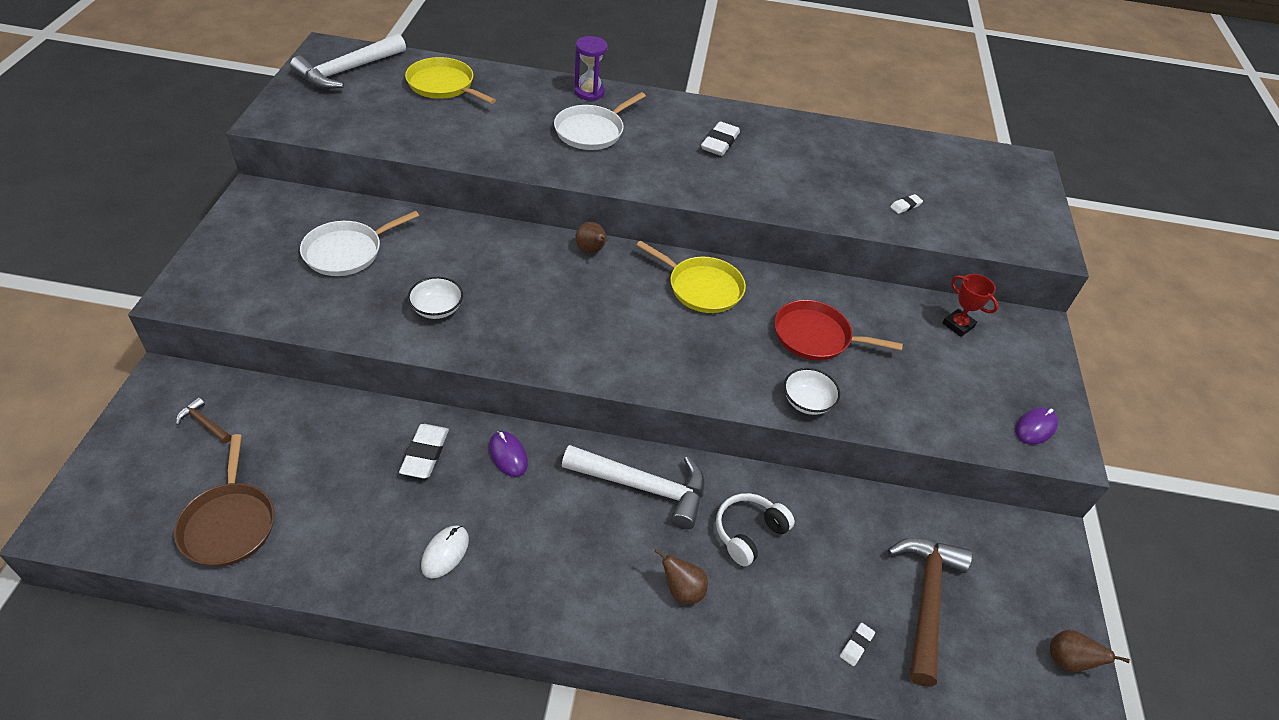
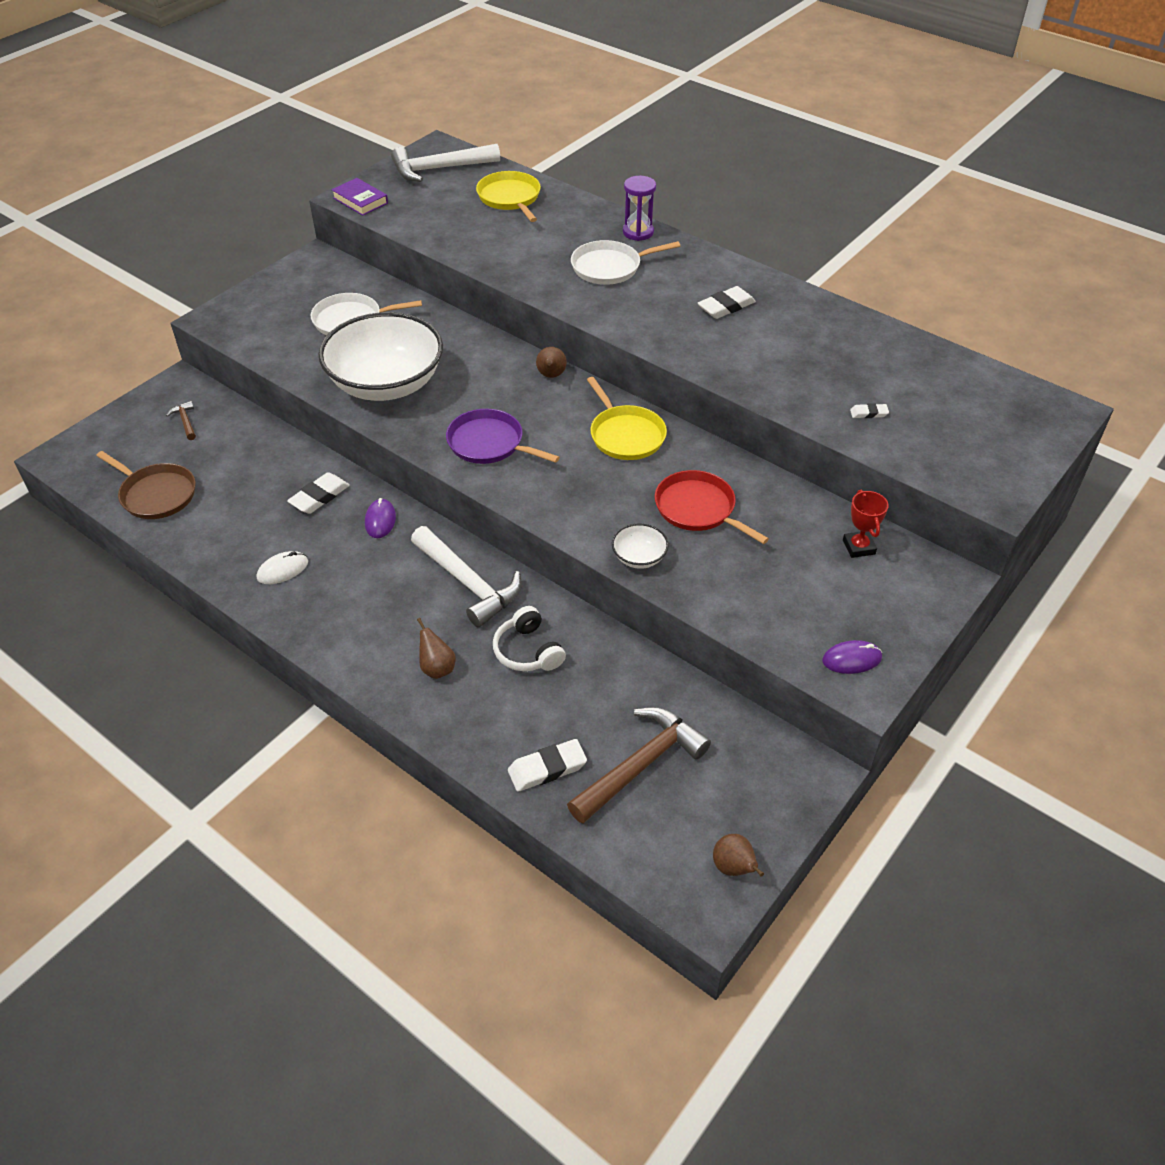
camera: 35 degrees right, 0 degrees up
(229, 524) = (156, 494): brown pan -> brown pan turned 75 degrees counterclockwise
(287, 121) = (360, 200): none -> purple book
(437, 309) = (386, 384): white bowl -> white bowl, size x2.48
(588, 338) = (489, 443): none -> purple pan
(748, 533) = (528, 651): white headphones -> white headphones turned 105 degrees counterclockwise
(856, 645) = (547, 768): white eraser -> white eraser, size x1.83

